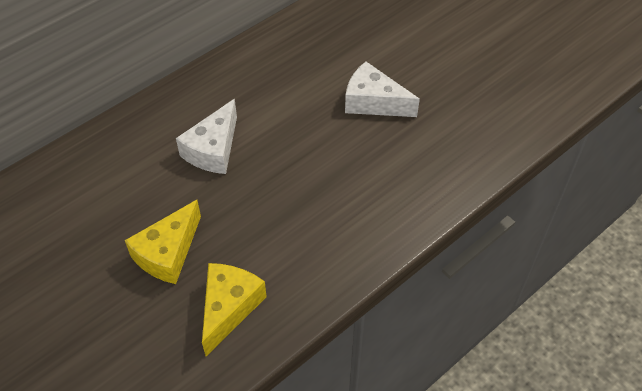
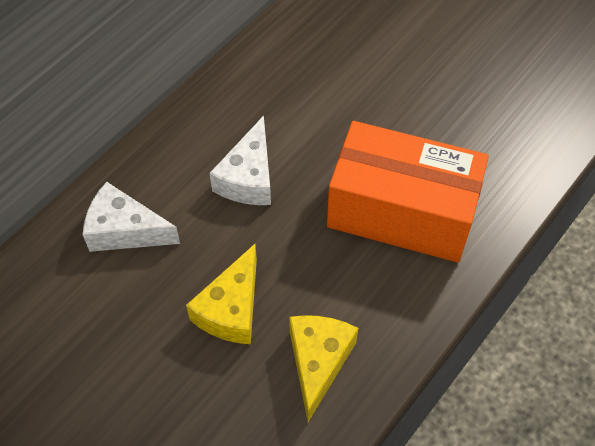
camera: 10 degrees left, 5 degrees up
(336, 195) = (401, 212): none -> orange box
(373, 102) = (414, 95): white cheese -> white cheese (125, 230)

